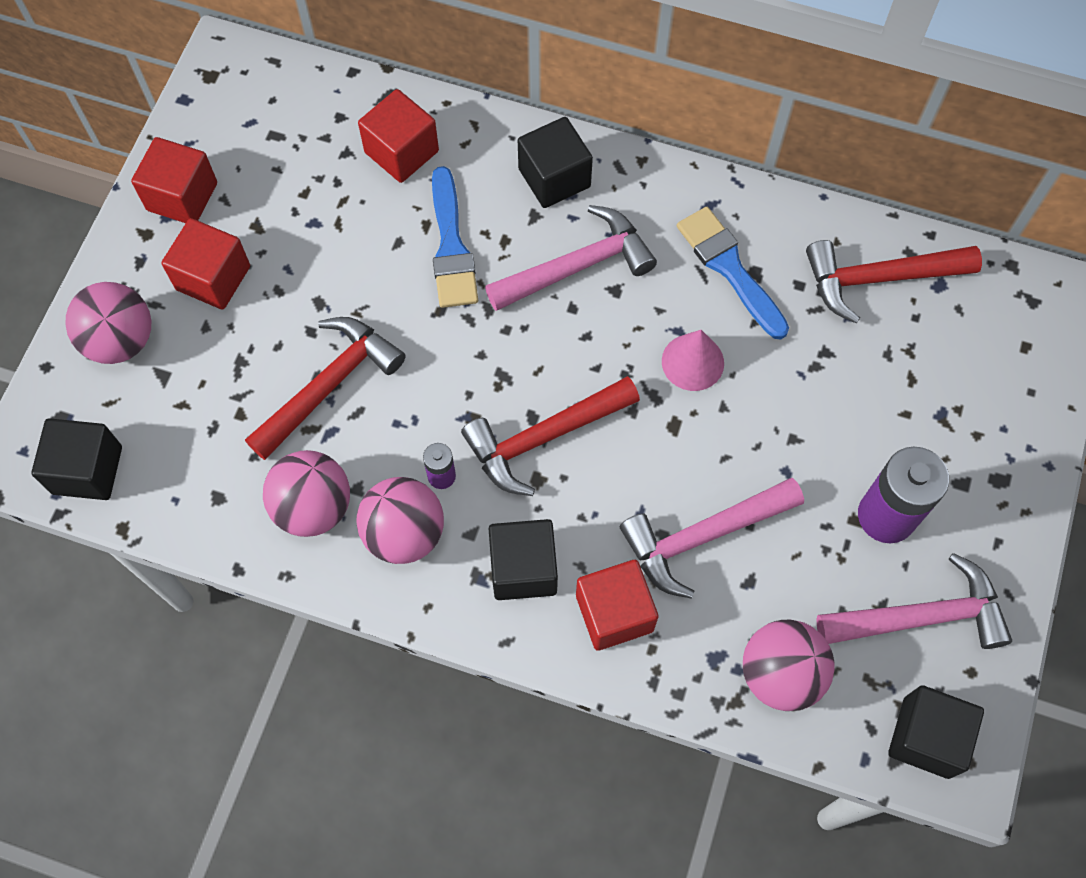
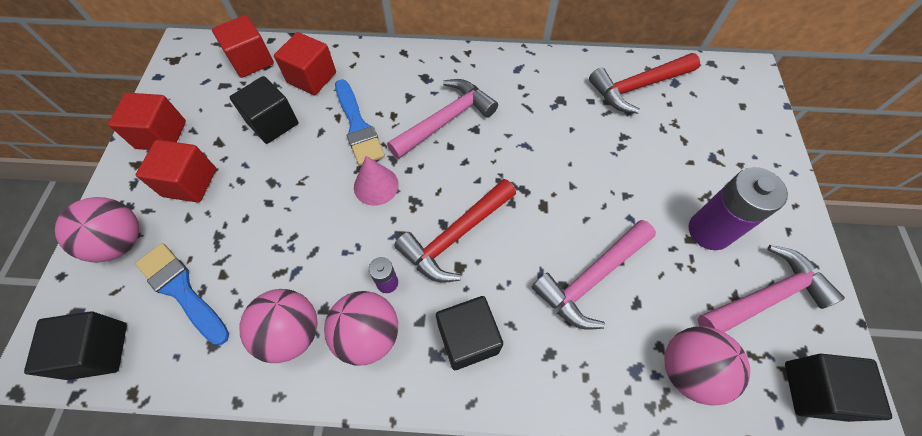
camera: 15 degrees left, 5 degrees down
(329, 385) = (289, 237): red hammer -> none
(554, 178) = (415, 72): black cube -> black cube (273, 123)
(614, 613) = (547, 355): red cube -> red cube (251, 60)
(692, 362) = (541, 162): pink cone -> pink cone (376, 185)
(729, 268) = (544, 100): blue brush -> blue brush (181, 290)

